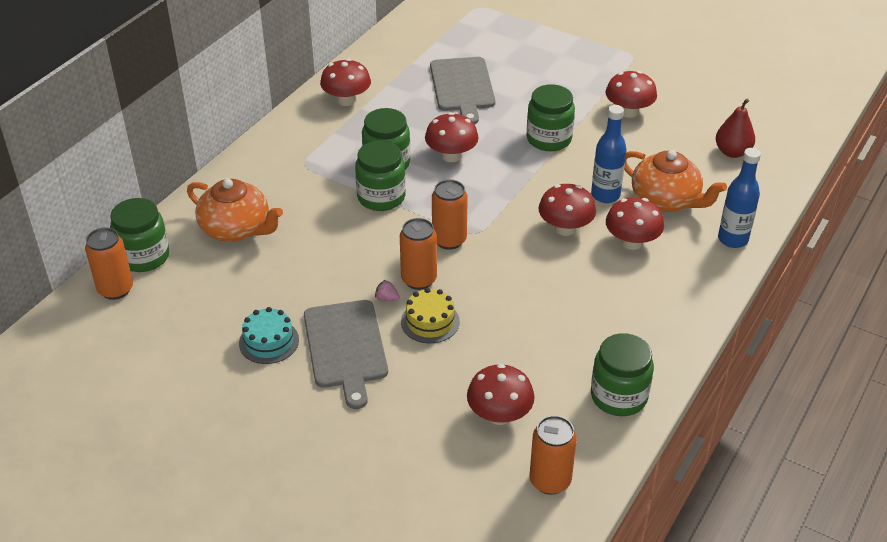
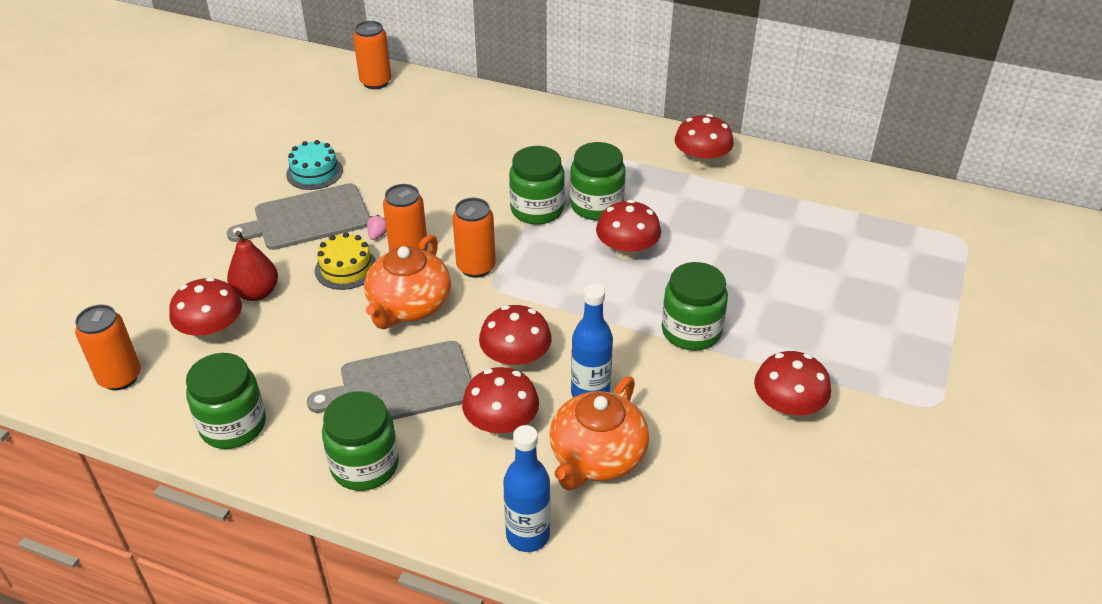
camera: 80 degrees right, 0 degrees up
(144, 257) = (419, 87): green jar -> green jar (365, 465)
(236, 229) = (466, 128): orange teapot -> orange teapot (409, 306)
(462, 87) = (770, 245): grey cutting board -> grey cutting board (401, 385)
(732, 152) = (735, 535): red pear -> red pear (256, 293)

